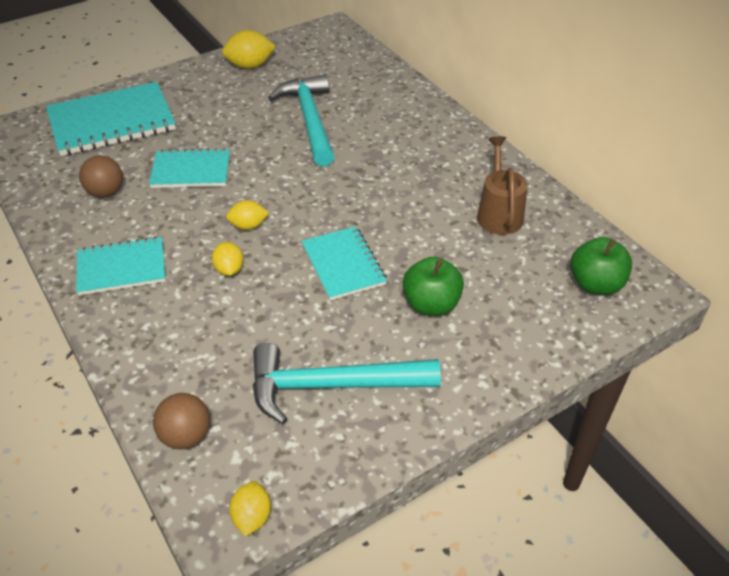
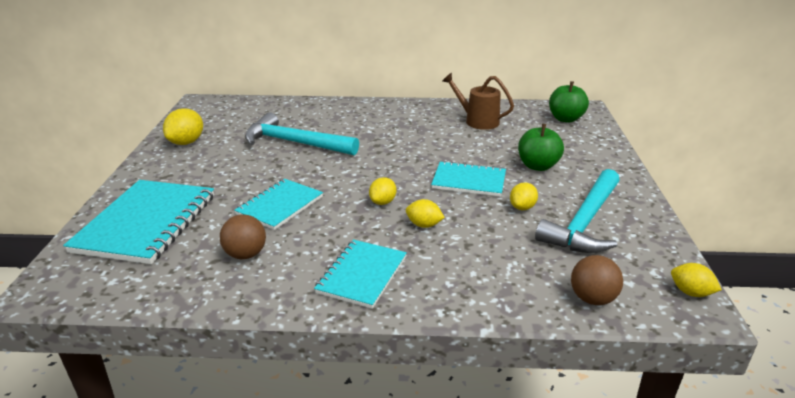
camera: 55 degrees left, 15 degrees down
(322, 325) = (522, 207): none -> yellow lemon

